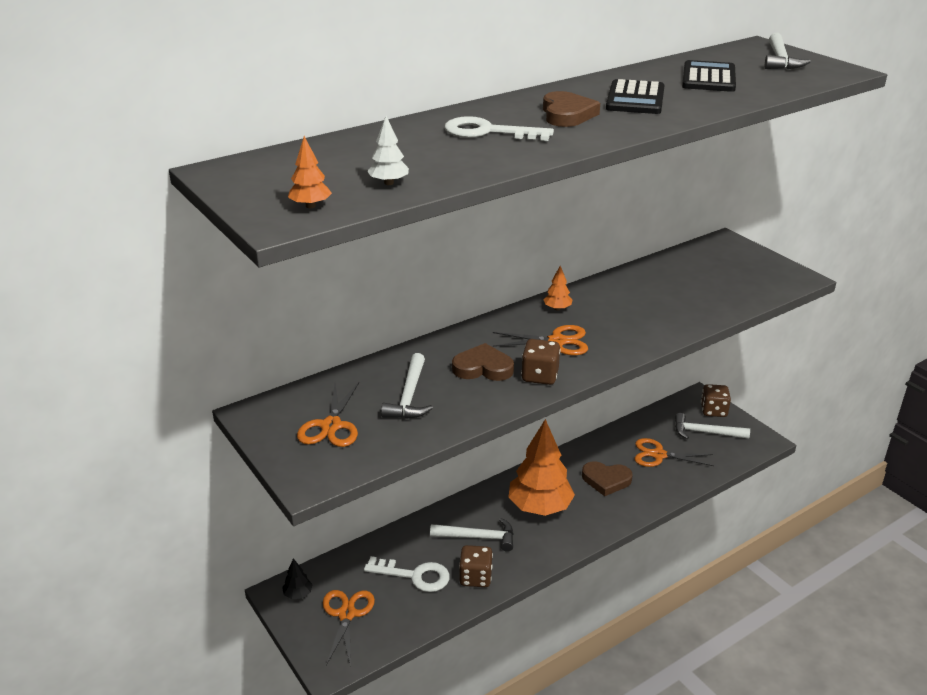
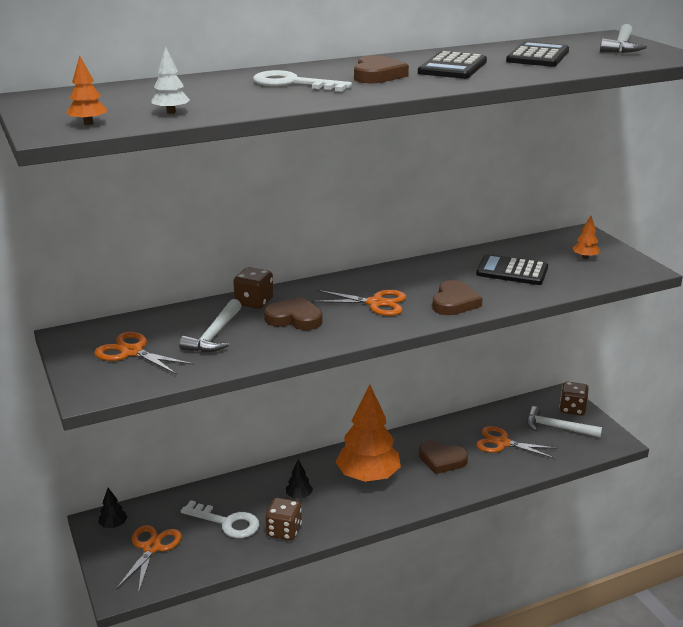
camera: 10 degrees right, 5 degrees down
(331, 426) = (132, 352): orange scissors -> orange scissors turned 105 degrees clockwise
(478, 537) = (299, 496): white hammer -> black tree
(540, 376) = (345, 329): brown dice -> brown dice (254, 302)
(557, 308) = (389, 276): orange tree -> orange tree (585, 257)
(634, 333) = (454, 302): none -> brown heart
(675, 291) = (512, 271): none -> black calculator

